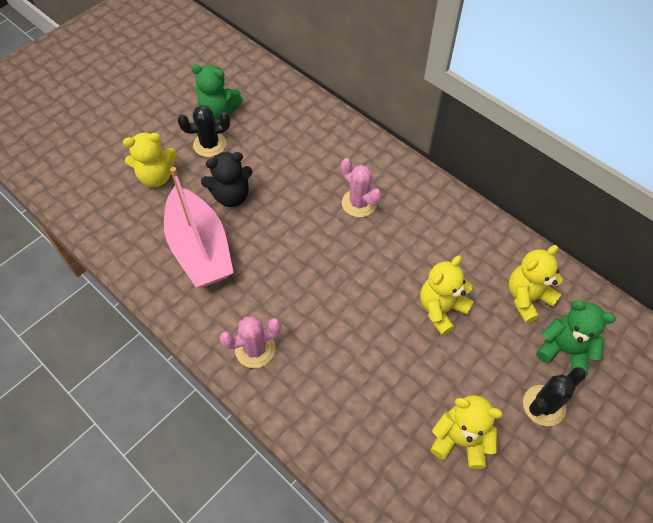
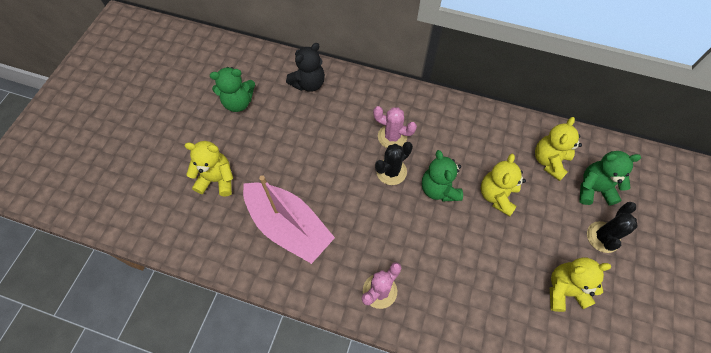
camera: 25 degrees left, 5 degrees up
(156, 177) = (217, 179): yellow teddy bear -> yellow teddy bear turned 135 degrees counterclockwise
(210, 144) = (247, 134): black cactus -> black cactus (391, 171)
(231, 196) = (289, 171): black teddy bear -> black teddy bear (308, 83)
(379, 276) = (439, 189): none -> green teddy bear

